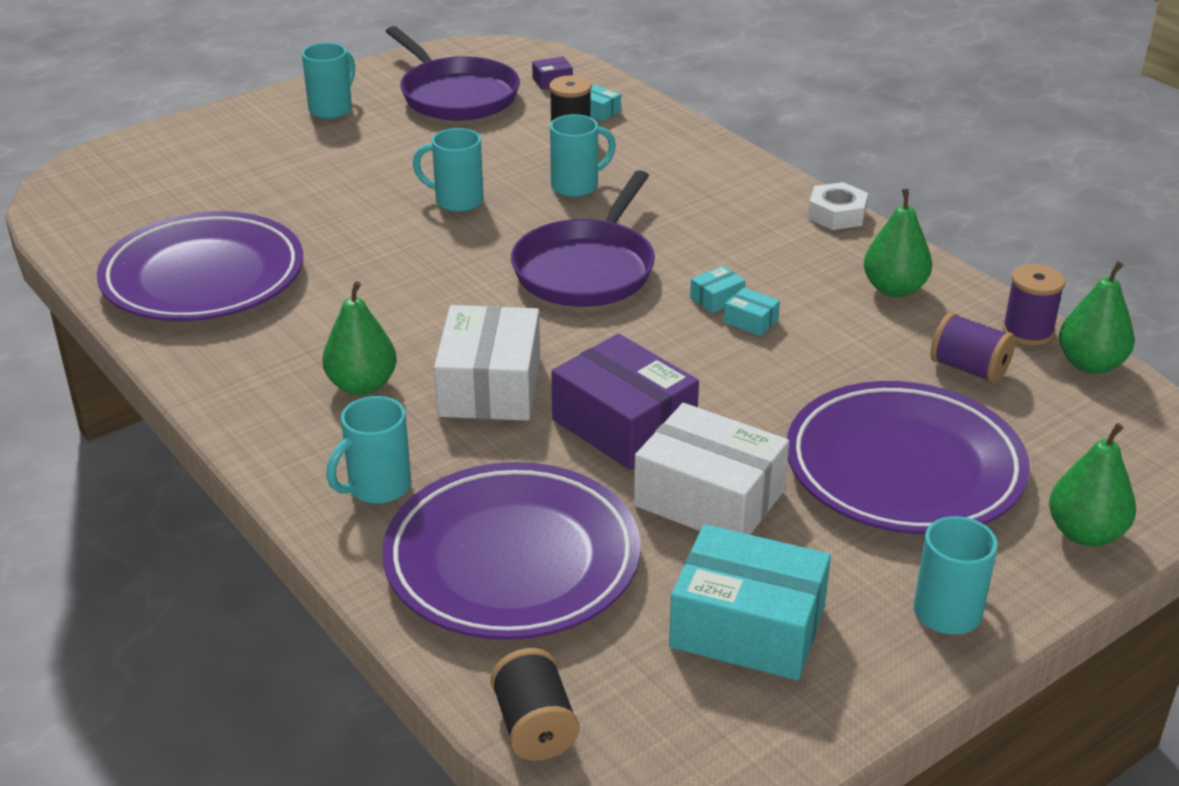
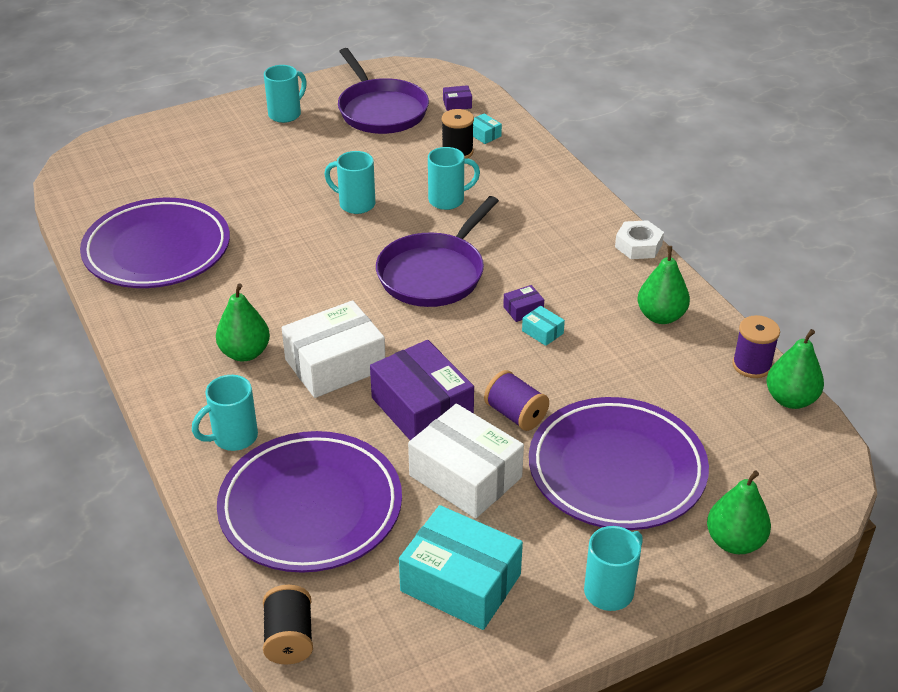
camera: 10 degrees right, 5 degrees up
(490, 386) = (335, 364): white box -> white box turned 45 degrees clockwise
(717, 299) = (523, 310): turquoise box -> purple box
(969, 369) = (695, 392): purple spool -> purple spool (516, 414)

